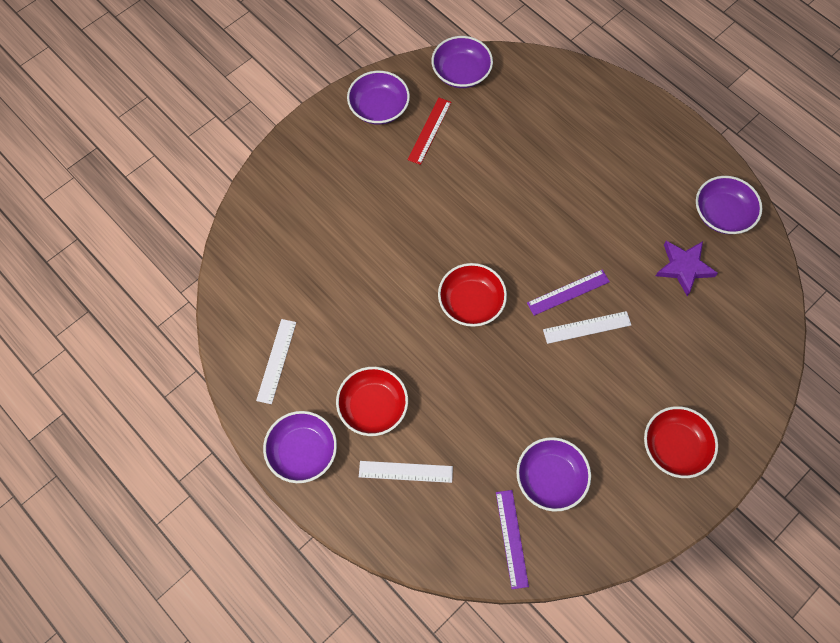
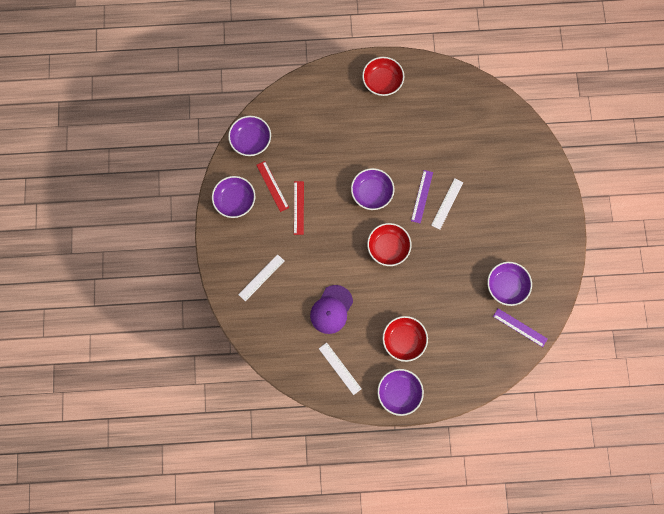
camera: 50 degrees left, 10 degrees up
(340, 298) = (331, 309): none -> purple cap
(405, 471) = (449, 350): white ruler -> white ruler (261, 277)
(429, 174) = (298, 207): none -> red ruler
(675, 447) = (537, 216): red bowl -> red bowl (382, 81)
(684, 267) = (455, 131): purple star -> none
(722, 214) = (442, 87): purple bowl -> purple bowl (371, 193)

